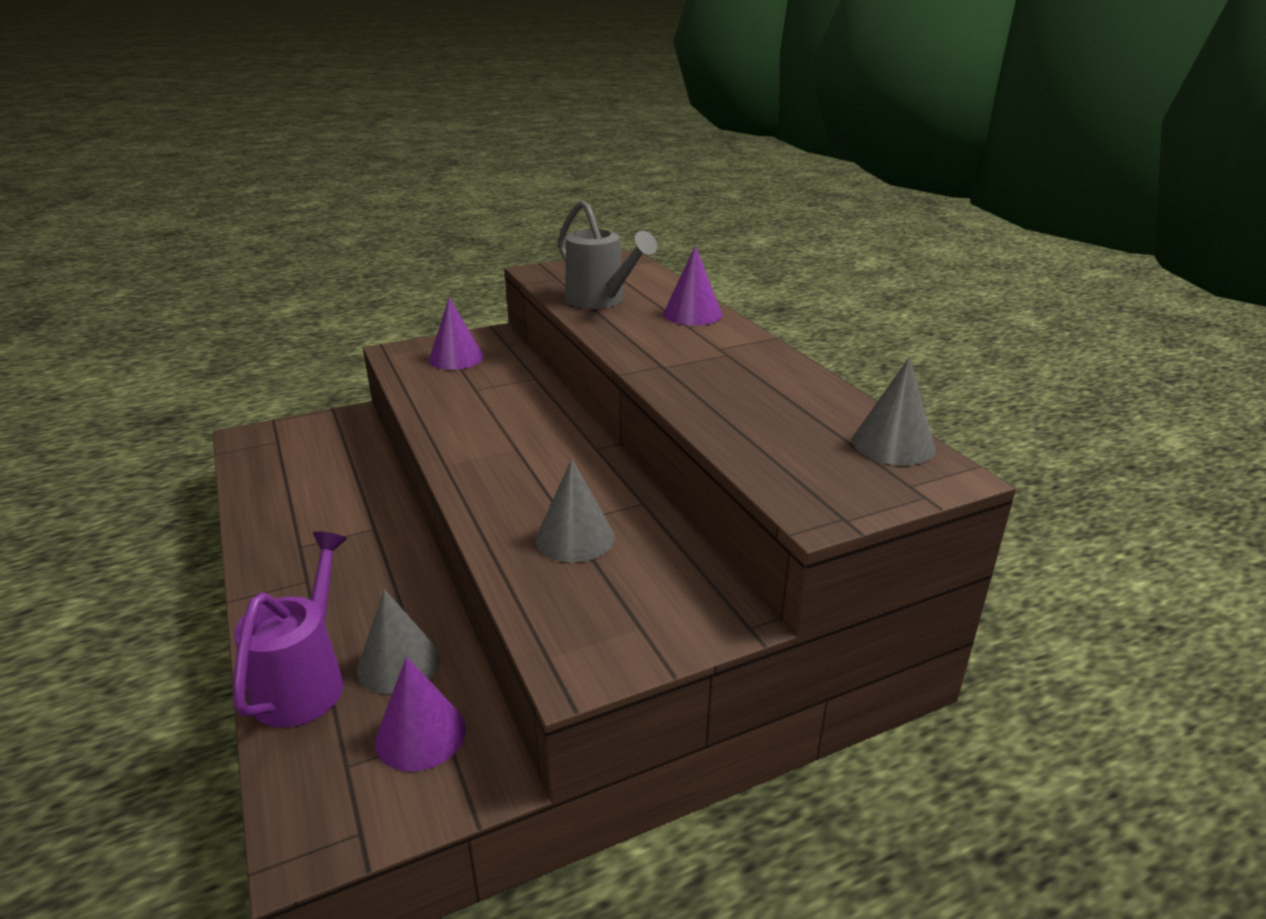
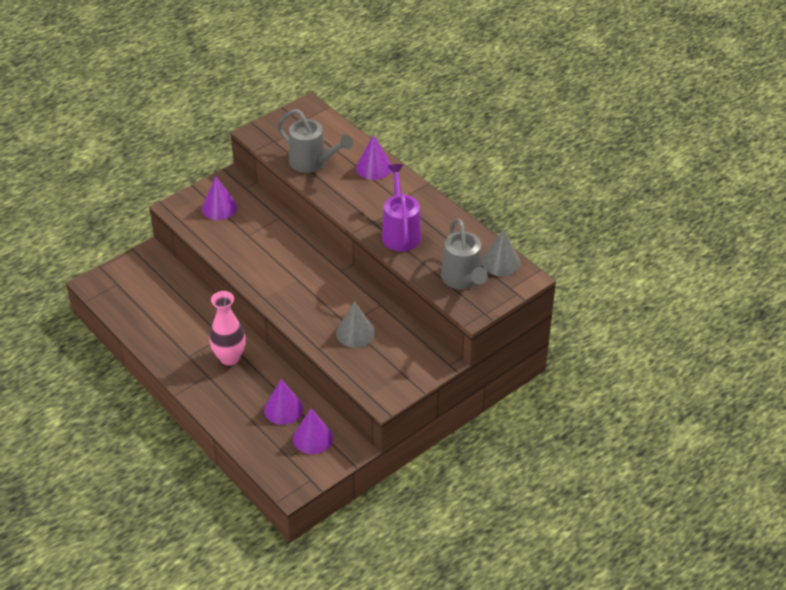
camera: 15 degrees left, 15 degrees up
(305, 681) = (245, 426): purple watering can -> purple watering can (400, 232)
(363, 560) = (229, 357): none -> pink vase
(398, 663) = (283, 409): grey cone -> purple cone
(808, 459) = (463, 280): none -> grey watering can

